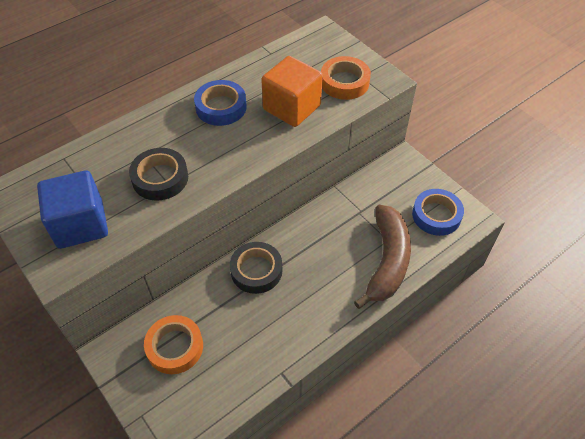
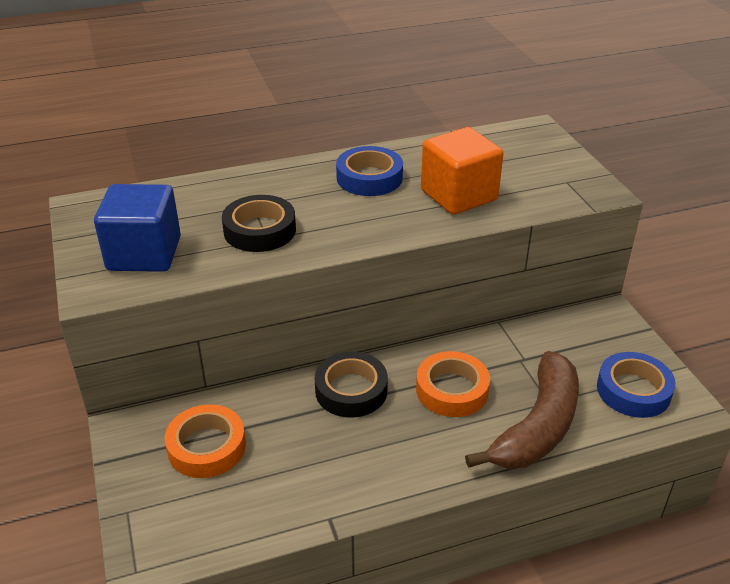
camera: 20 degrees right, 15 degrees down
(344, 82) = (541, 183): orange tape -> orange tape (452, 390)

